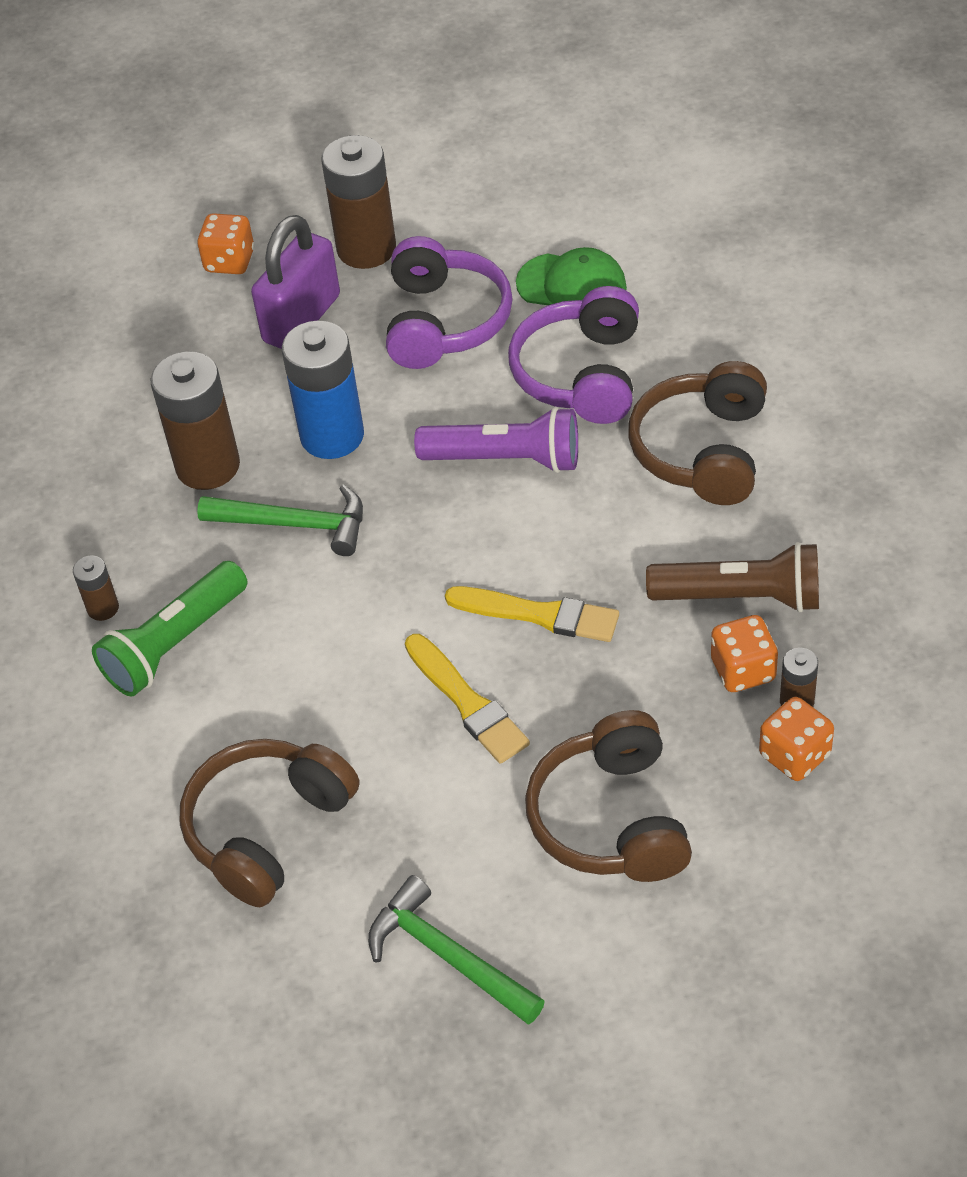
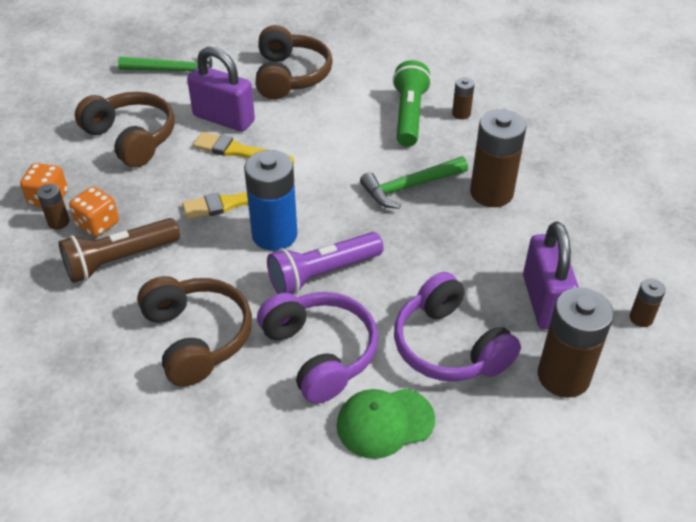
camera: 140 degrees right, 5 degrees down
(229, 261) = (641, 318): orange dice -> brown battery
(332, 435) = (441, 239): blue battery -> blue battery (274, 235)
(443, 785) = (224, 119): none -> purple padlock

